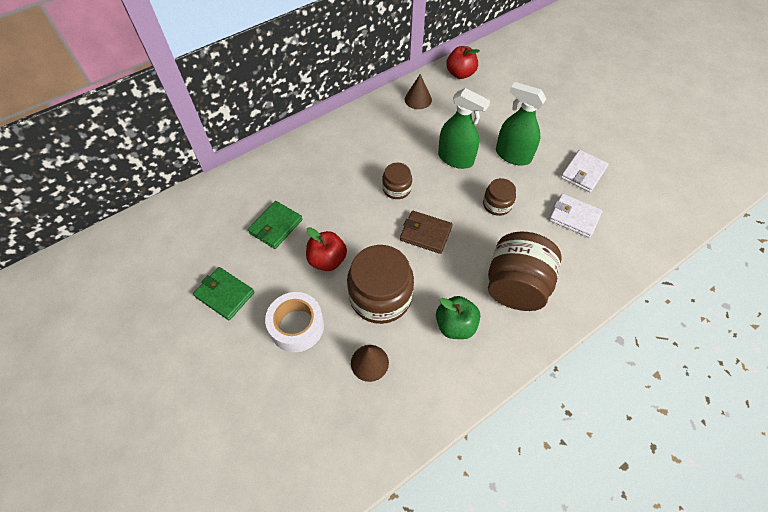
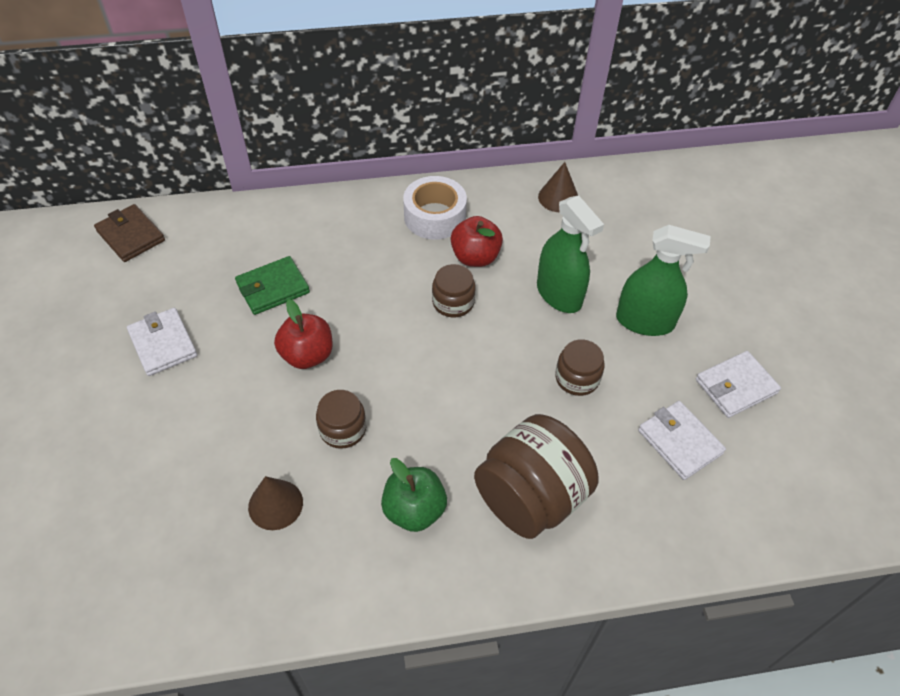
camera: 25 degrees right, 5 degrees down
(225, 294) = (163, 344): green wallet -> white wallet
(297, 326) = (219, 419): white tape -> white tape (435, 216)
(380, 296) = (342, 429): brown jar -> brown jar, size x0.53
(426, 233) = (453, 375): brown wallet -> brown wallet (131, 236)
(460, 74) = (641, 184): red apple -> red apple (475, 257)
(513, 155) = (644, 321): green spray bottle -> green spray bottle turned 135 degrees clockwise

